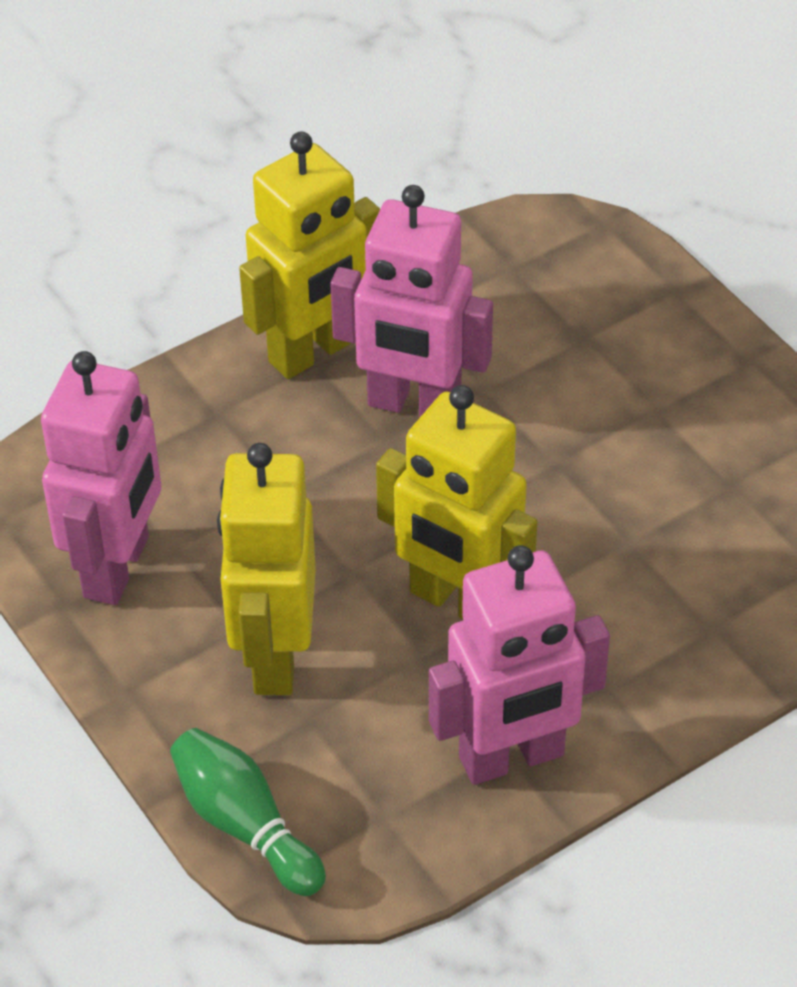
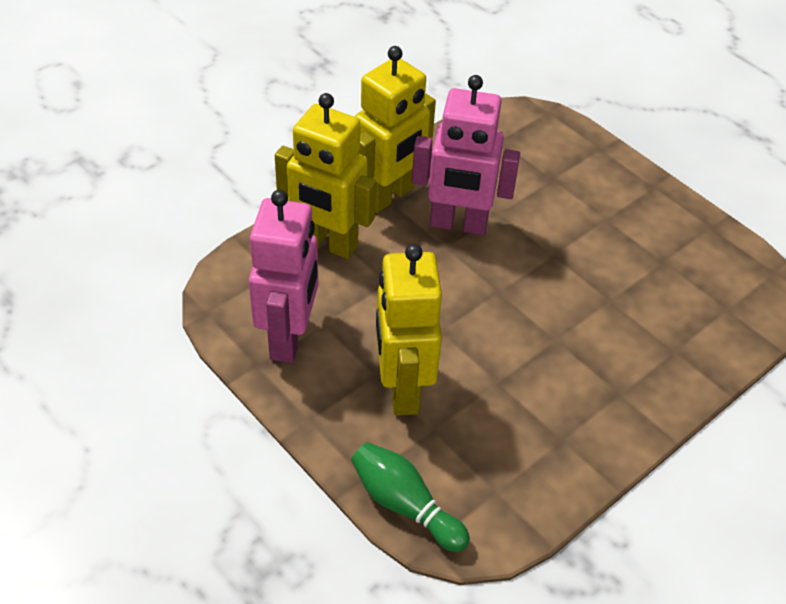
camera: 10 degrees left, 0 degrees up
(457, 602) = (512, 345): yellow robot -> yellow robot (327, 243)
(512, 757) = (570, 444): pink robot -> none

